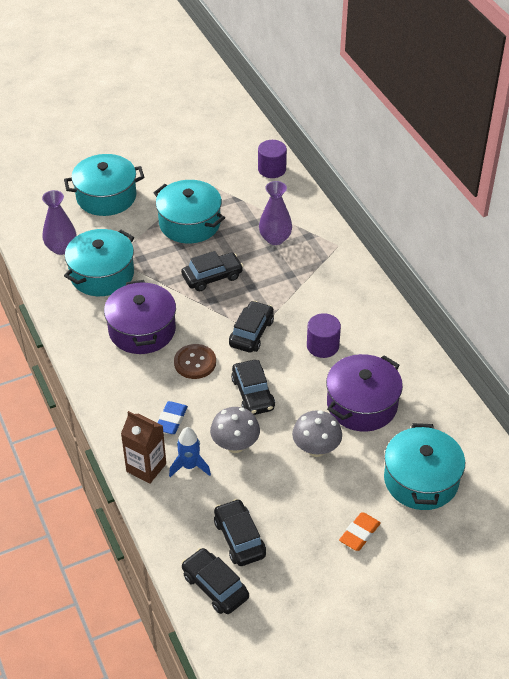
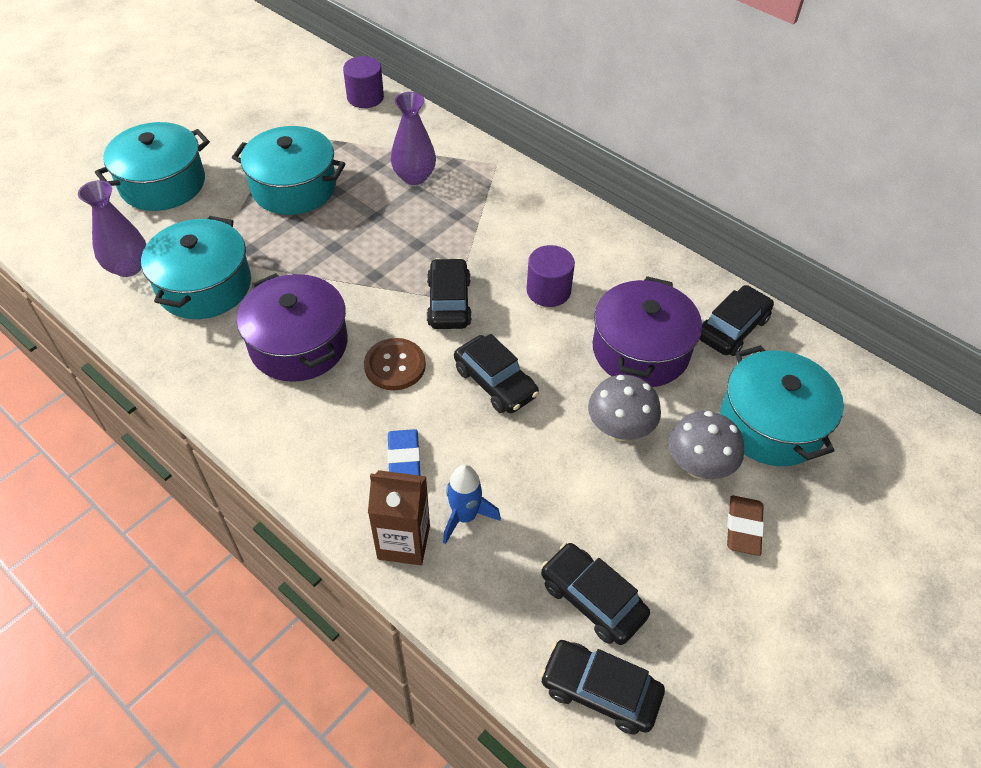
camera: 25 degrees left, 5 degrees up
(212, 277) = (359, 246): black car -> black car (732, 328)
(235, 445) = (511, 463): grey mushroom -> grey mushroom (698, 466)
(359, 534) = (743, 528): orange eraser -> brown eraser

